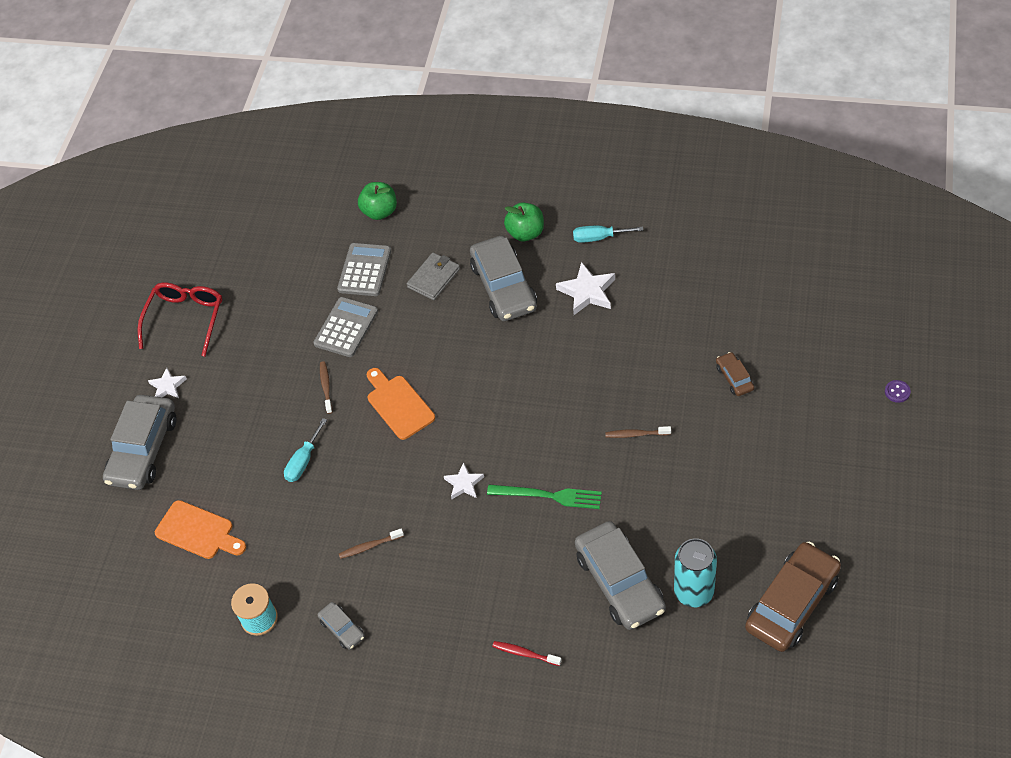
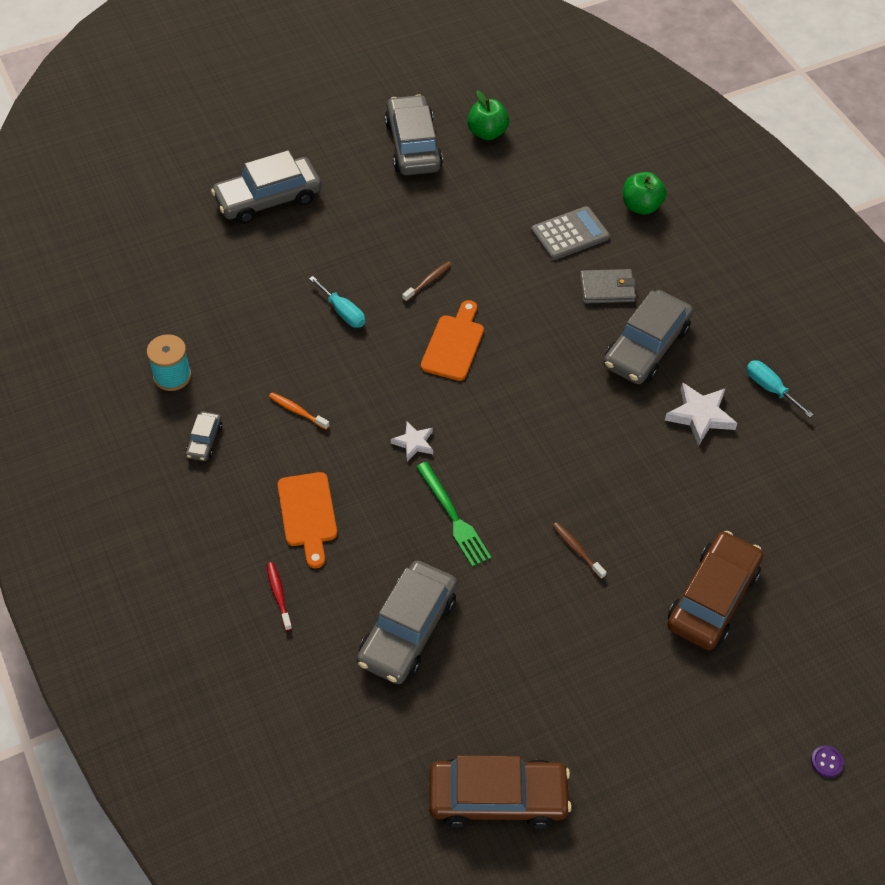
camera: 45 degrees right, 0 degrees up
(168, 386) = (339, 176): white star -> none
(186, 319) = (413, 145): red glasses -> grey car
(198, 531) = (221, 283): orange cutting board -> orange cutting board (308, 514)
(303, 461) = (343, 312): turquoise screwdriver -> turquoise screwdriver turned 120 degrees counterclockwise
(346, 327) = (499, 258): grey calculator -> none
(369, 546) = (297, 411): brown toothbrush -> orange toothbrush
(525, 233) = (720, 327): green apple -> green apple (487, 133)
(694, 592) = (444, 700): turquoise can -> none
(734, 378) = (712, 598): brown car -> brown car, size x2.13

